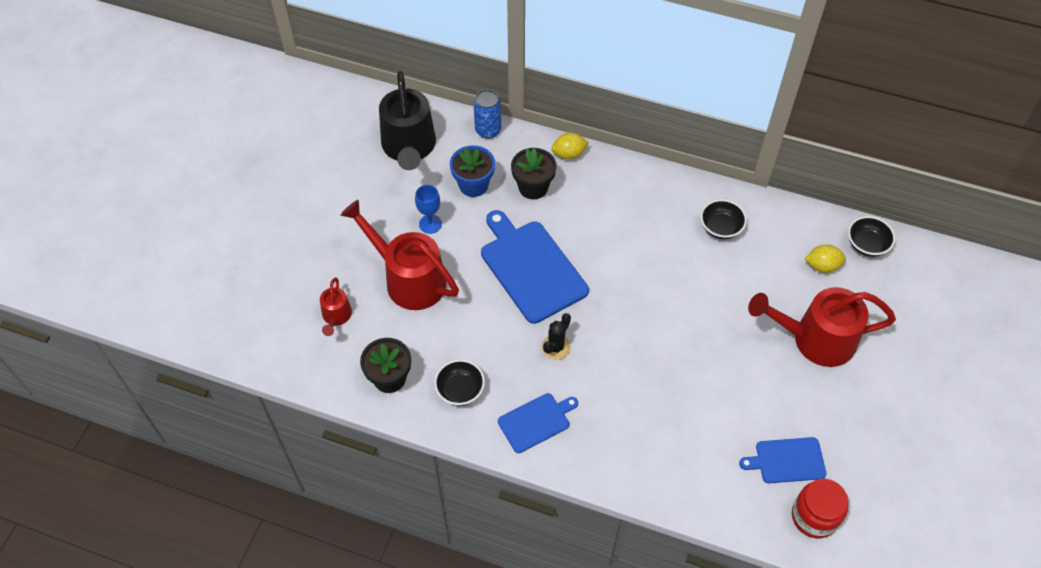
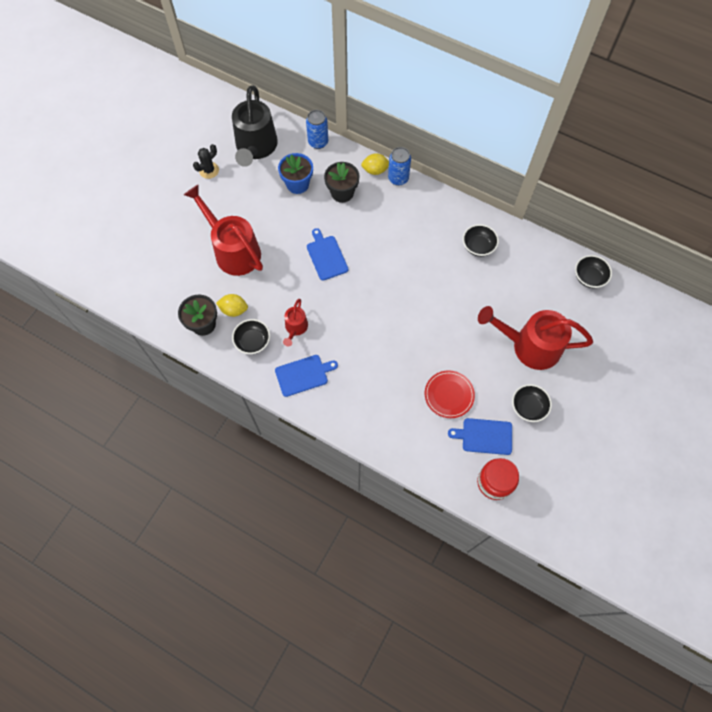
camera: 10 degrees right, 10 degrees up
(336, 317) = (174, 271): red watering can -> red watering can (295, 328)
(430, 224) = (258, 210): blue goblet -> none
(531, 268) = (326, 256): blue cutting board -> blue cutting board, size x0.56
(556, 347) = (331, 320): black cactus -> black cactus (209, 170)
(600, 160) = (398, 178): none -> blue can
(729, 416) = (449, 395): none -> red plate
(822, 266) = (549, 289): yellow lemon -> yellow lemon (234, 310)
(832, 415) = (528, 407): none -> black bowl

